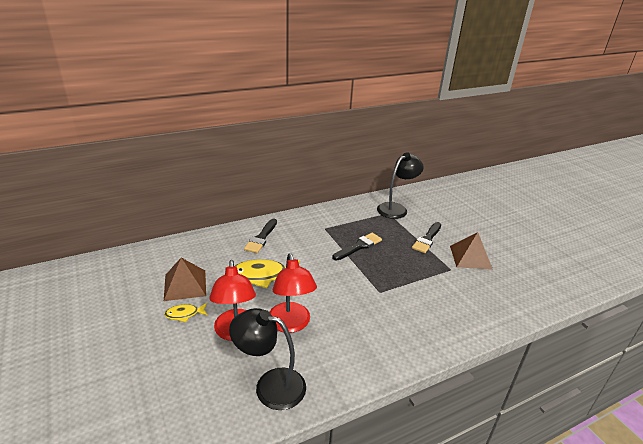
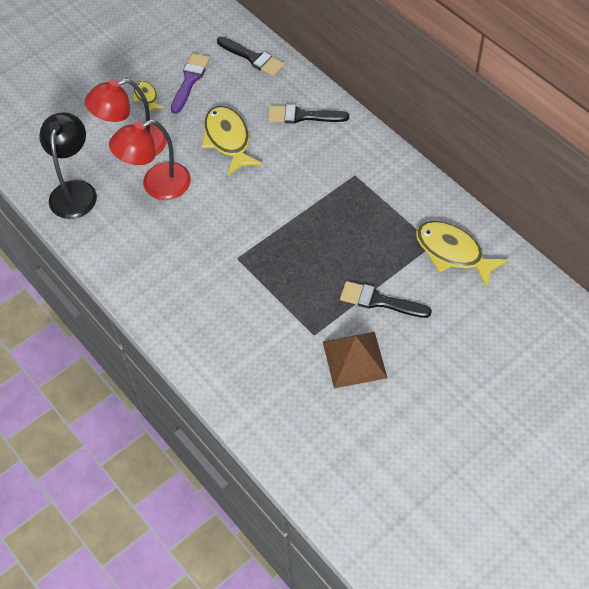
camera: 80 degrees right, 25 degrees up
(185, 285) = (190, 80): brown pyramid -> purple brush
(359, 246) = (326, 221): black brush -> black brush (253, 58)
(396, 208) = (453, 253): black lamp -> yellow fish

